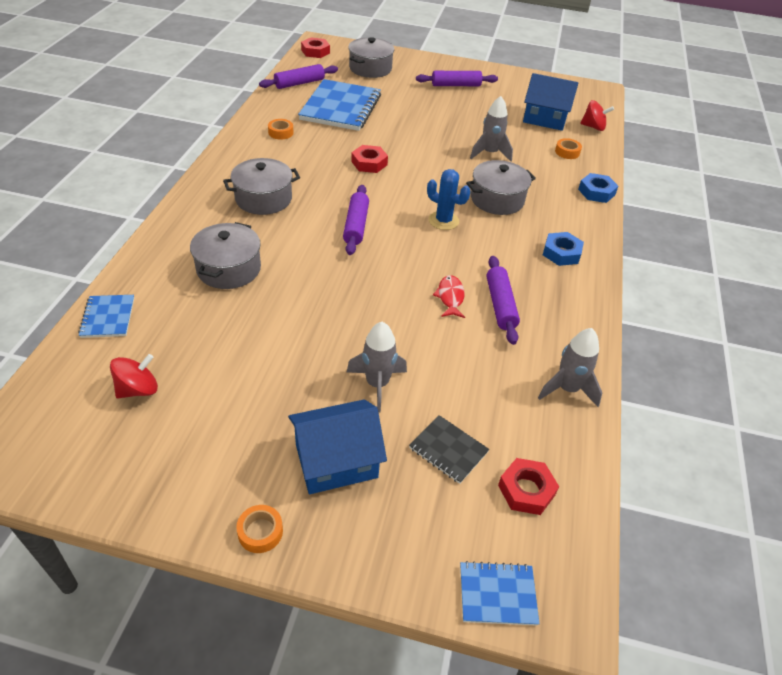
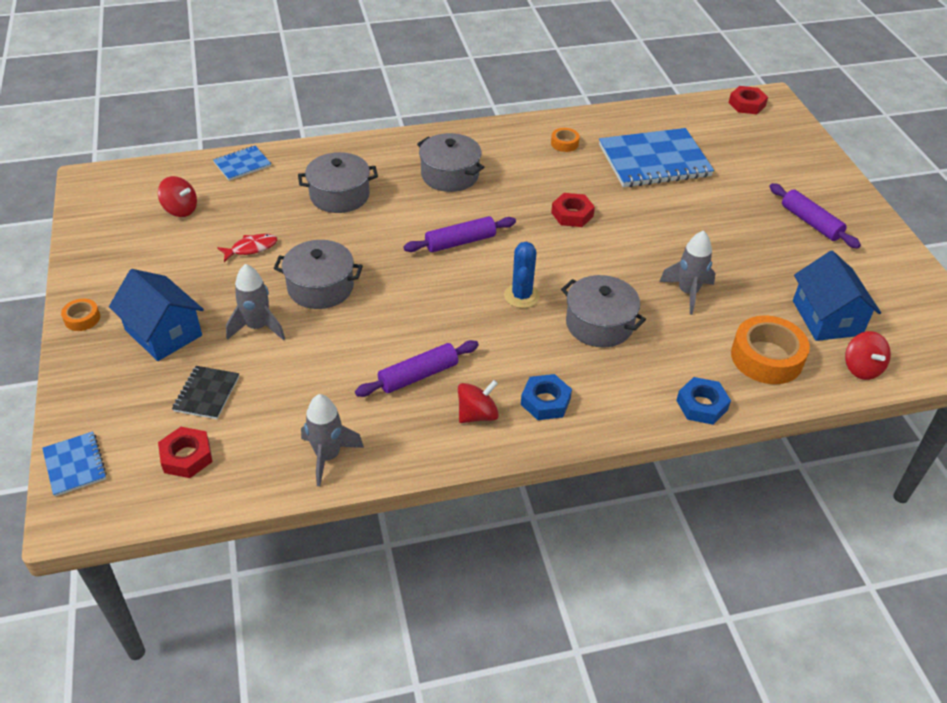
camera: 65 degrees right, 0 degrees up
(299, 83) = (668, 119): purple rolling pin -> none
(370, 68) = (762, 151): grey pot -> grey pot (320, 287)
(450, 297) = (403, 337): red fish -> red fish (251, 248)
(559, 290) = (477, 415): none -> red spinning top
(567, 152) = (766, 357): orange tape -> orange tape, size x2.03

